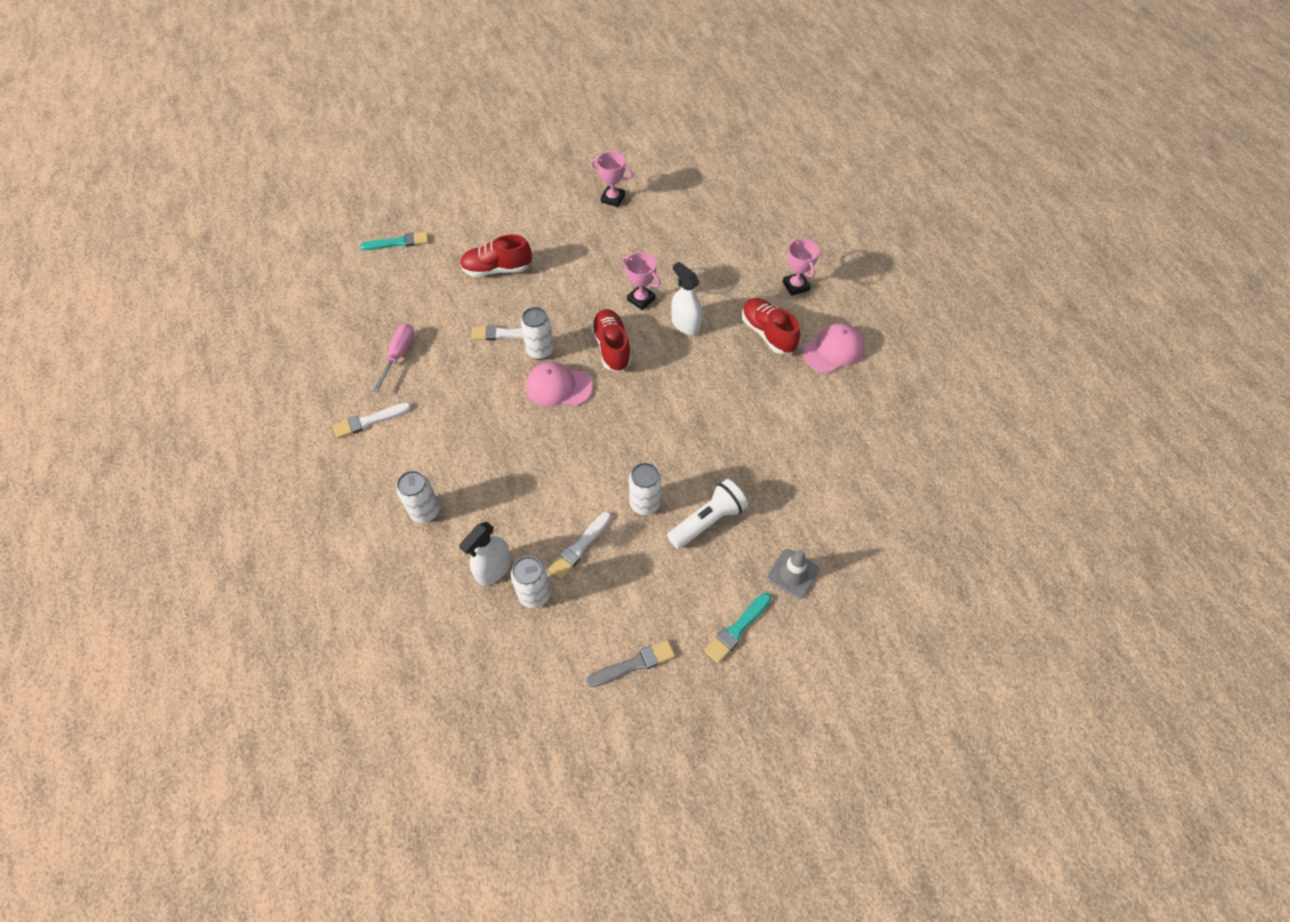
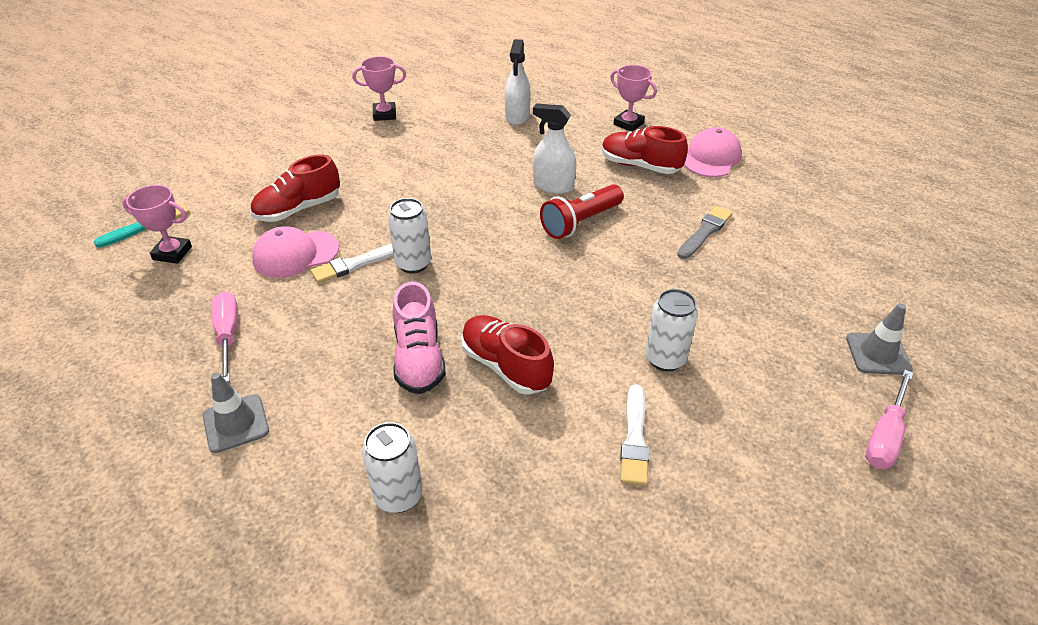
camera: 30 degrees left, 15 degrees down
(370, 421) = (236, 423): white brush -> grey traffic cone
(493, 569) = (549, 519): white spray bottle -> white spray bottle (517, 116)
(495, 427) = (419, 358): none -> pink shoe
(534, 594) = (629, 522): white can -> none
(558, 387) = (464, 288): pink cap -> pink cap (295, 254)
(612, 347) = (493, 231): red shoe -> red shoe (505, 366)
(633, 664) = (820, 538): grey brush -> grey brush (705, 232)
(641, 299) = (488, 182): pink trophy -> pink trophy (172, 253)
(678, 367) = (580, 222): none -> red flashlight
(708, 521) = (746, 345): white flashlight -> none
(737, 629) = (885, 436): turquoise brush -> pink screwdriver

